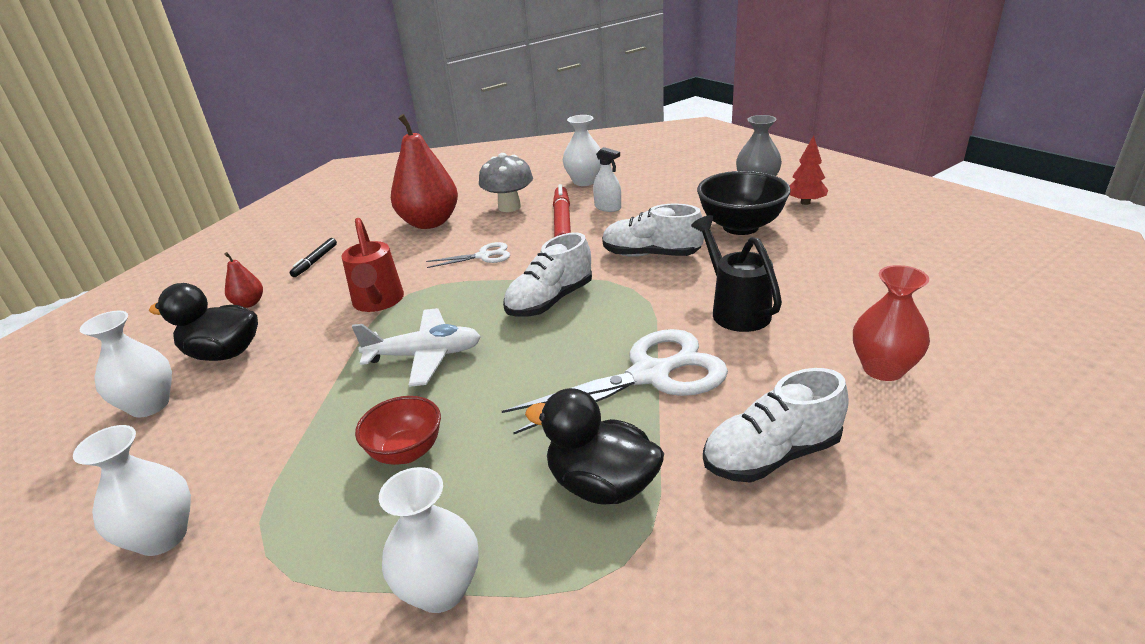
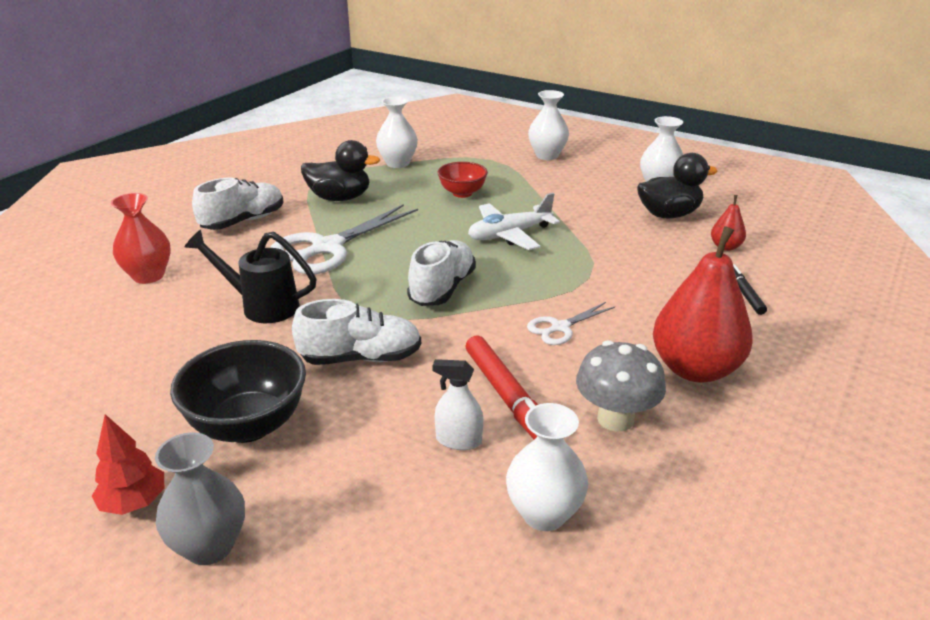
camera: 155 degrees right, 0 degrees up
(378, 303) = (605, 264): red watering can -> none
(735, 309) = (261, 306): black watering can -> black watering can turned 150 degrees clockwise

